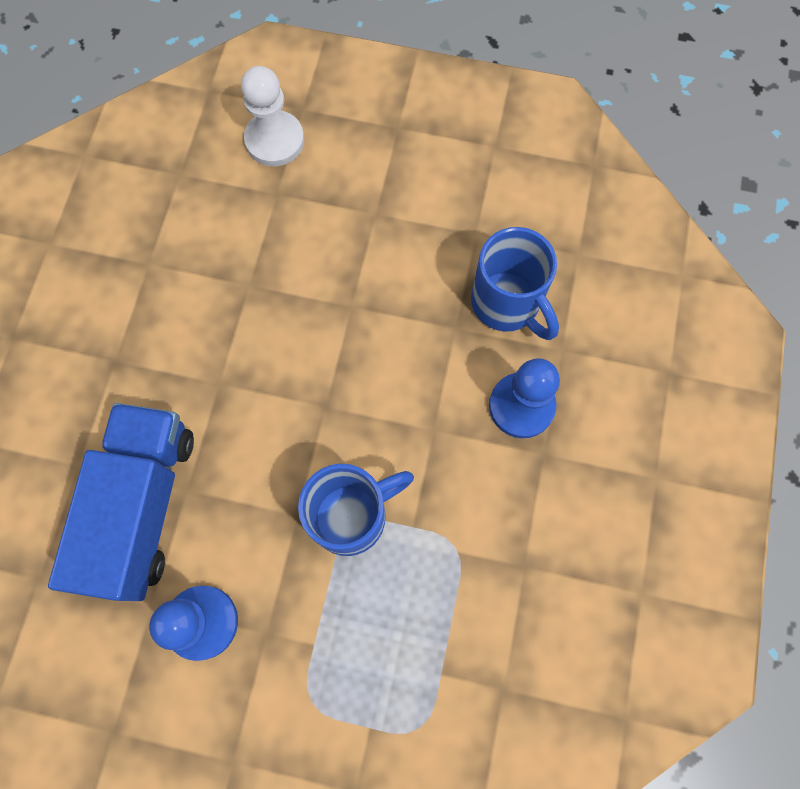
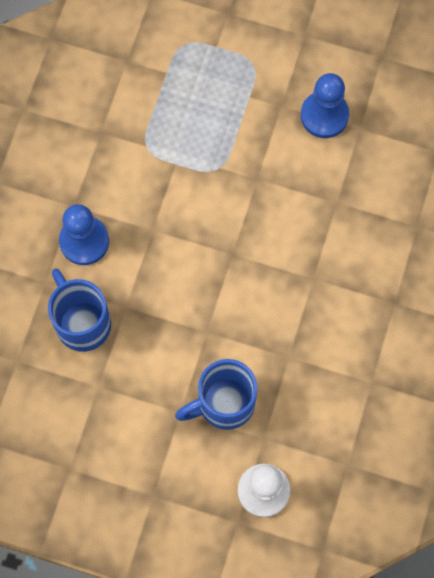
camera: 175 degrees left, 0 degrees up
(143, 506) = (368, 193): blue truck -> none
(352, 516) = (218, 174): blue mug -> blue mug (224, 403)

